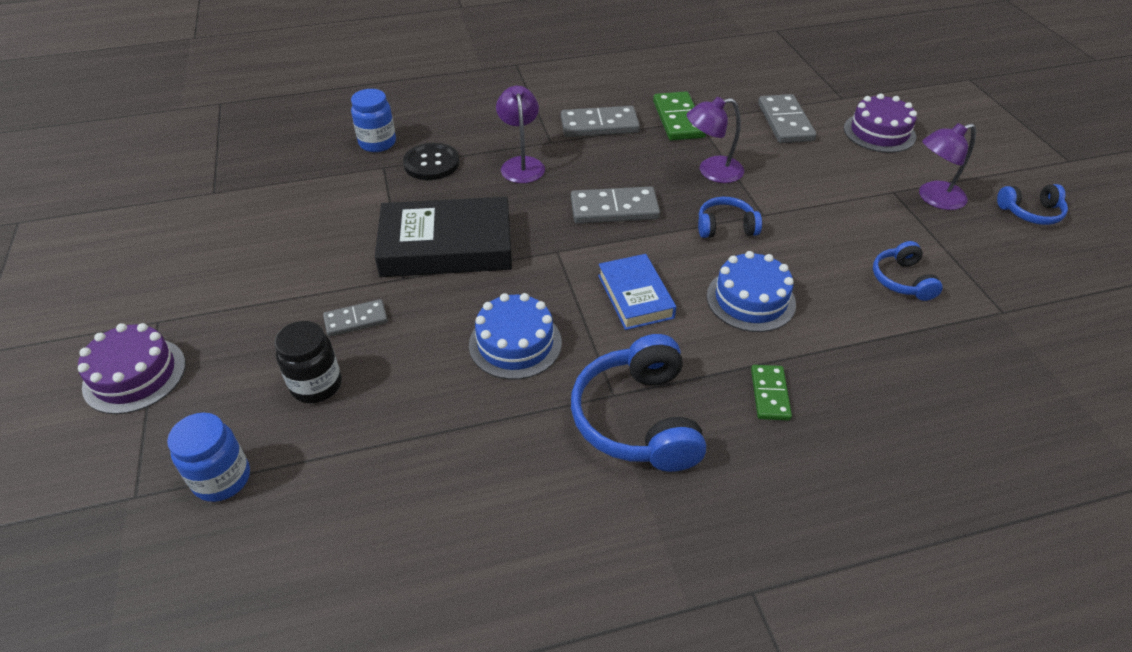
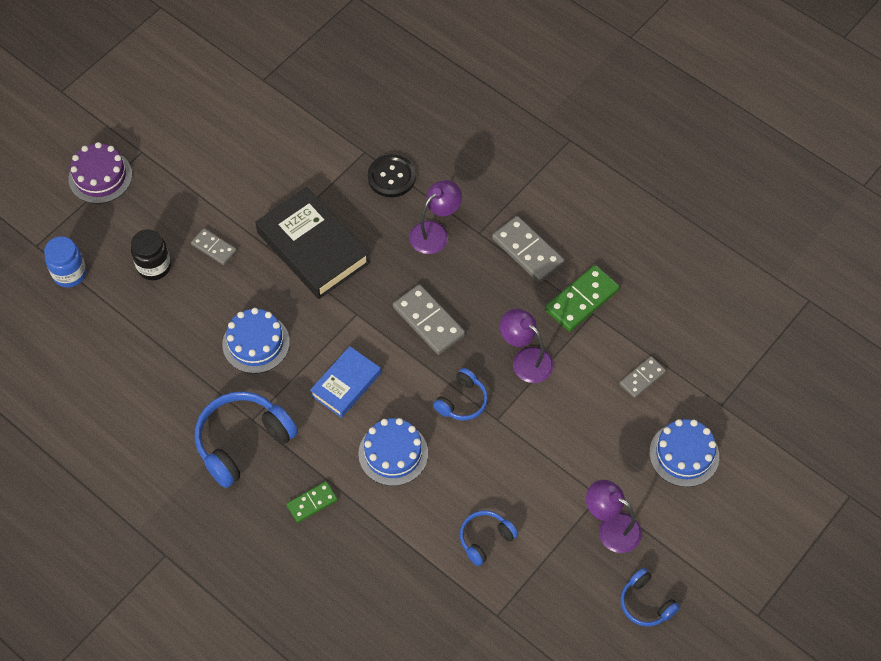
camera: 55 degrees right, 15 degrees up
(377, 143) = (388, 127): blue jar -> none
(725, 227) = (462, 401): blue headphones -> blue headphones turned 75 degrees clockwise
(785, 122) = (642, 378): grey domino -> grey domino, size x0.61
(879, 132) = (684, 454): purple cake -> blue cake

